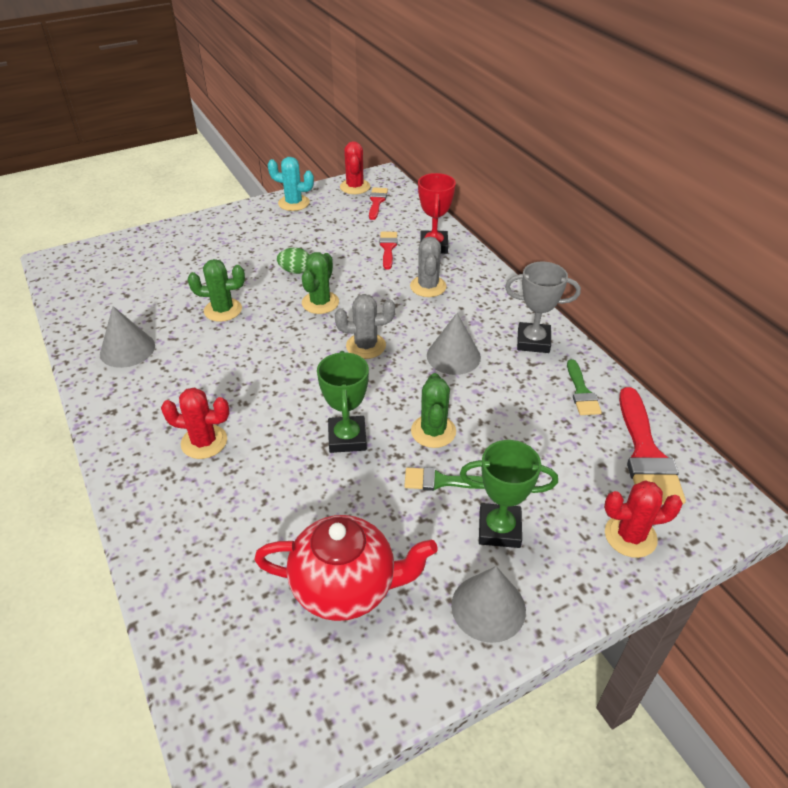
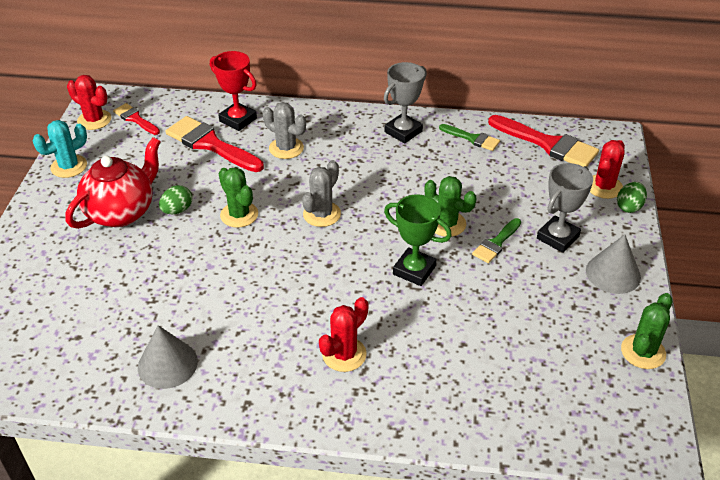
camera: 55 degrees left, 0 degrees up
(223, 310) = (181, 278): green cactus -> green cactus (643, 352)
(346, 587) = (552, 332): red teapot -> red teapot (122, 212)
(388, 248) = (210, 144): red brush -> red brush, size x1.81
(453, 356) = (380, 176): grey cone -> none
(499, 529) = (557, 237): green trophy -> grey trophy
(621, 576) = (629, 207): none -> green egg

